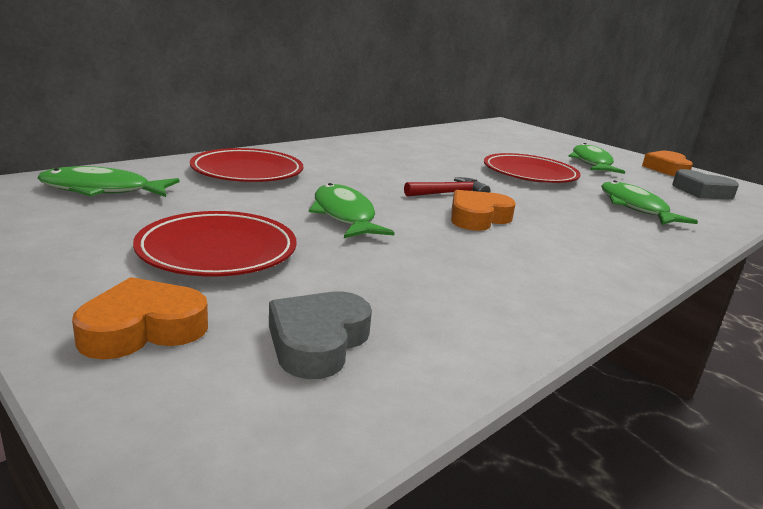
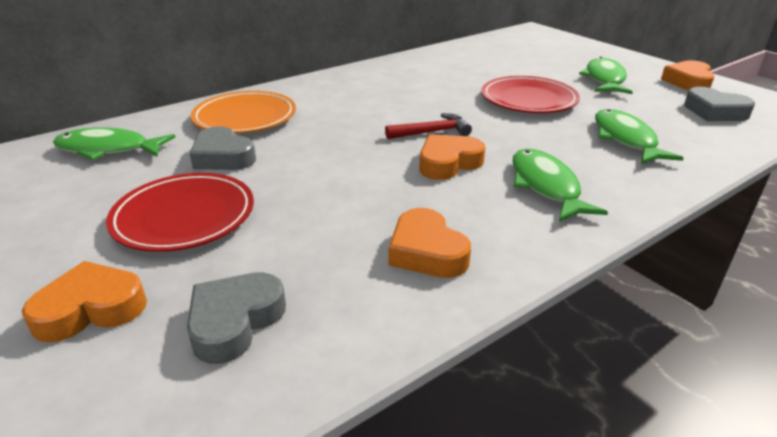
camera: 10 degrees right, 10 degrees up
(238, 202) = (223, 157): none -> grey heart
(247, 172) = (245, 118): red plate -> orange plate
(344, 215) = (316, 168): green fish -> green fish (546, 186)
(493, 287) = (426, 252): none -> orange heart

